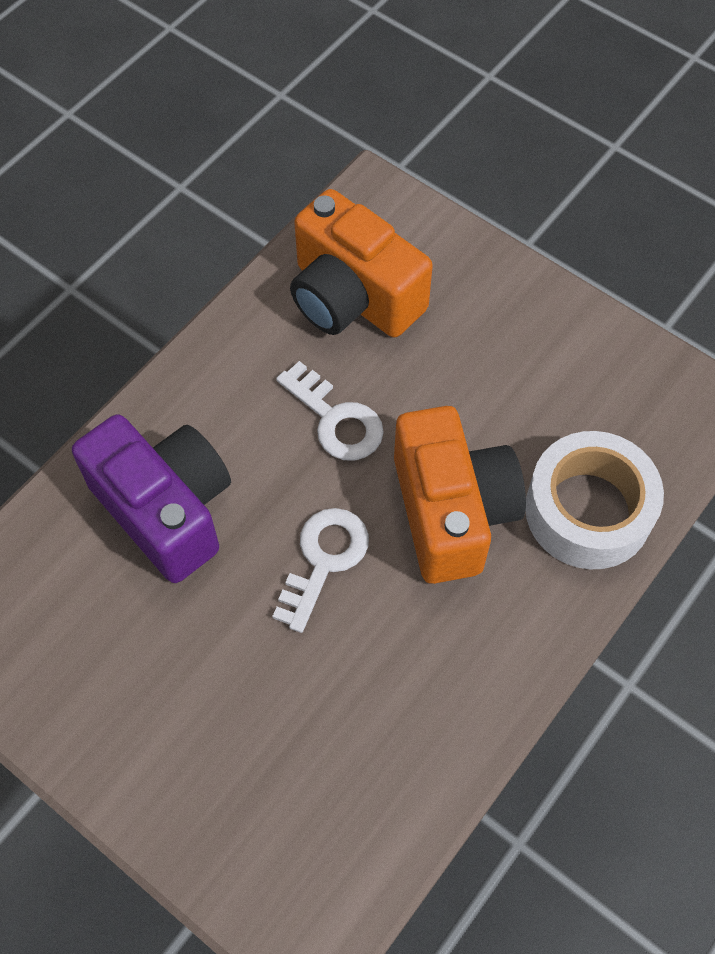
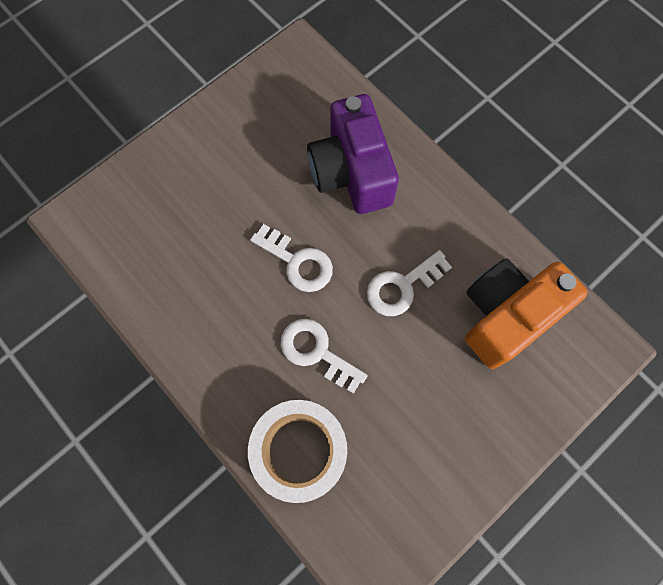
camera: 100 degrees right, 10 degrees up
(166, 509) = (351, 172): purple camera -> purple camera turned 105 degrees clockwise
(451, 511) = (317, 352): orange camera -> white key

